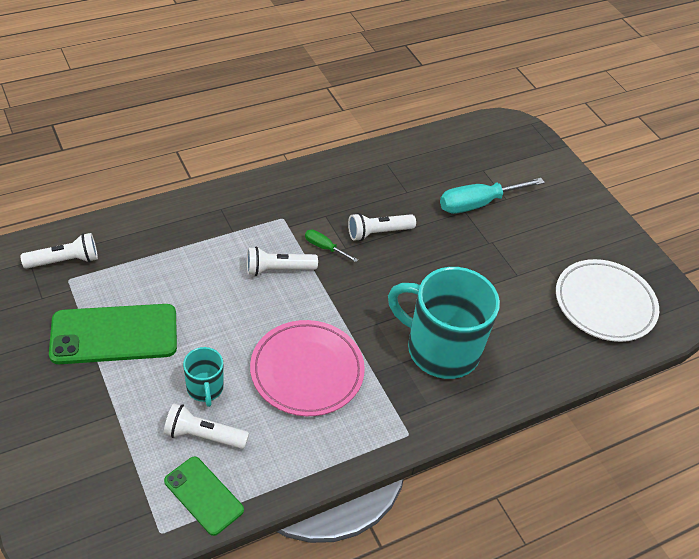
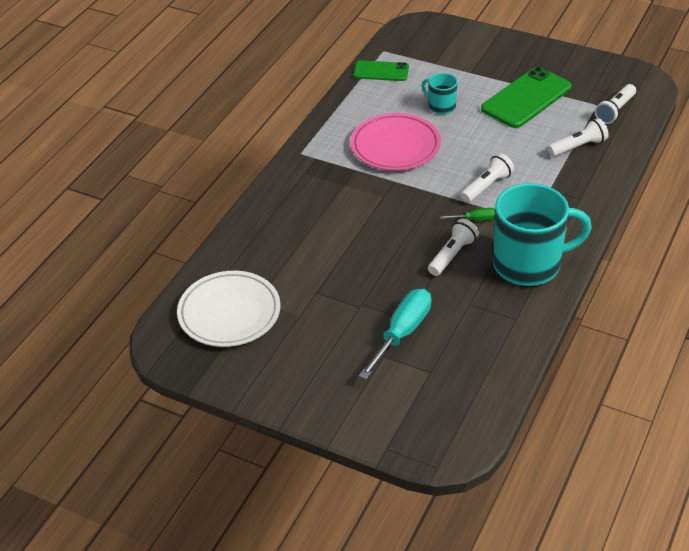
camera: 150 degrees right, 5 degrees down
(204, 435) = (413, 90): white flashlight -> white flashlight (578, 147)
(441, 349) = (325, 207): turquoise mug -> turquoise mug (528, 264)

